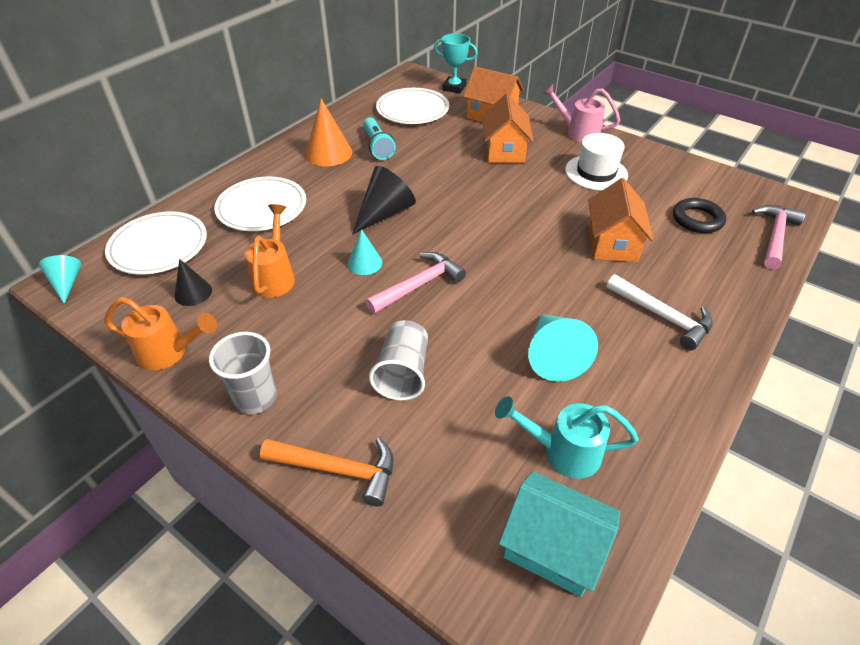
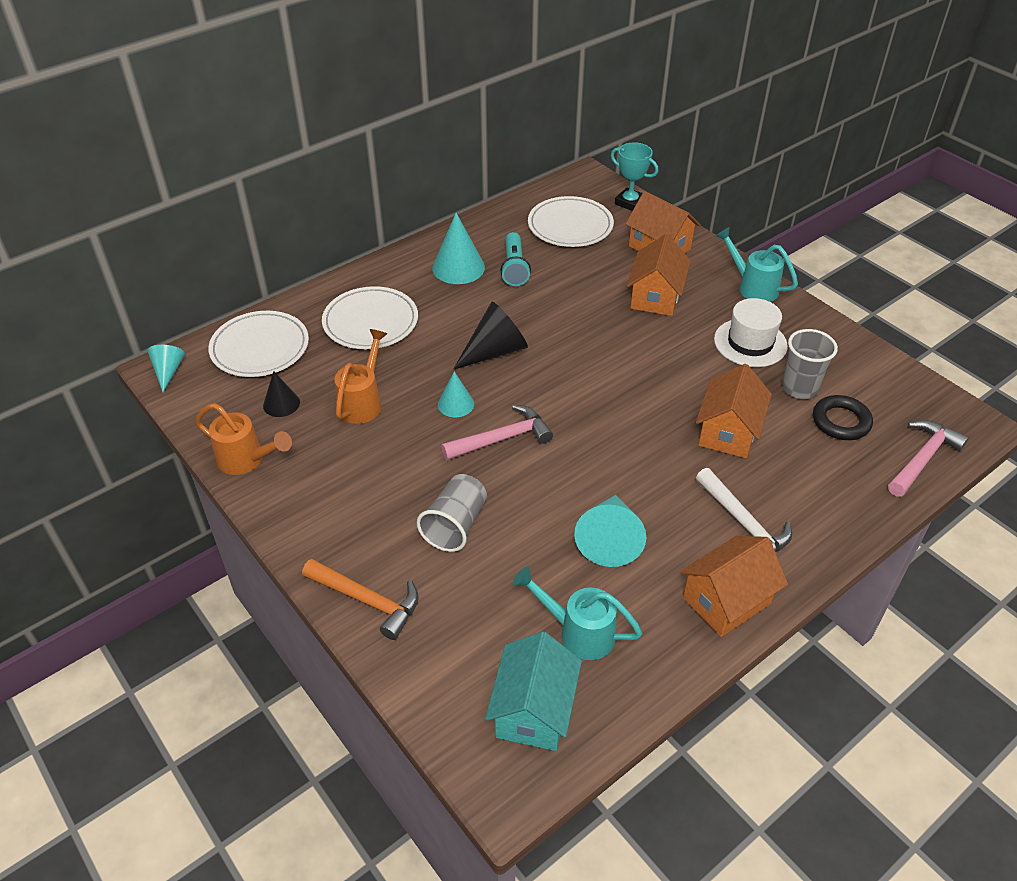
camera: 15 degrees right, 0 degrees up
(255, 398) = (313, 520): grey cup -> grey cup (799, 388)
(328, 153) = (458, 267): orange cone -> turquoise cone
(553, 547) = (533, 710): turquoise house -> turquoise house turned 60 degrees clockwise
(578, 132) = (752, 287): pink watering can -> turquoise watering can
(682, 389) = (726, 600): none -> orange house

